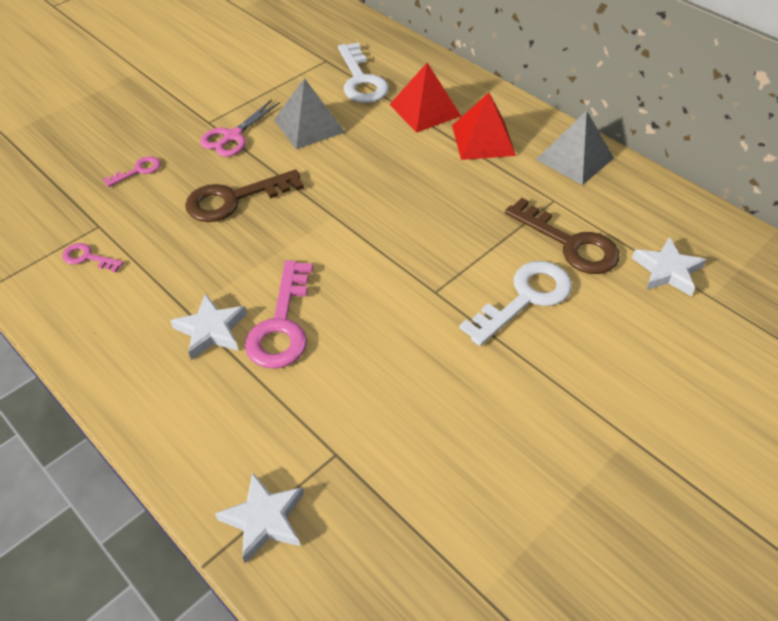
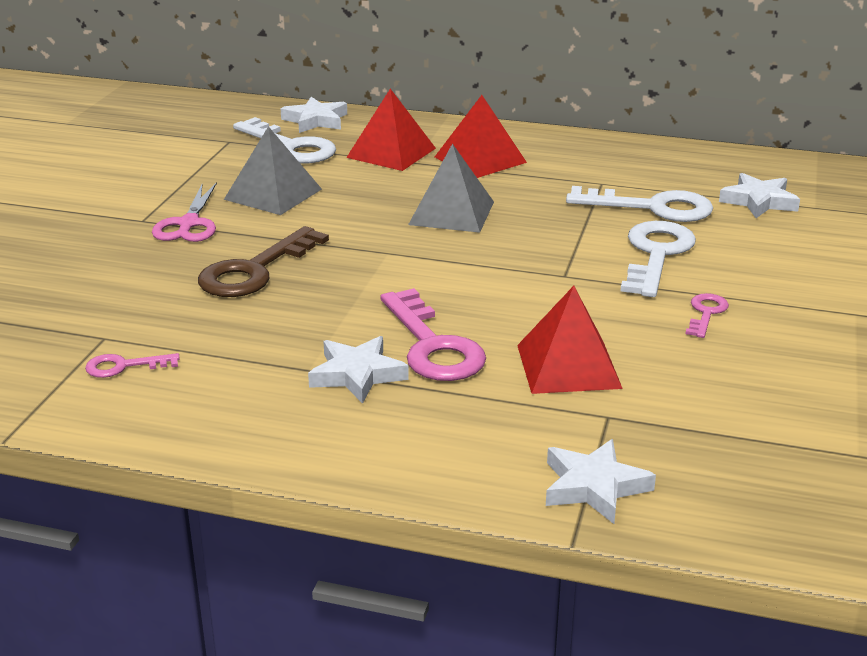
camera: 30 degrees left, 20 degrees down
(138, 171) = (99, 280): pink key -> pink key (706, 313)
(354, 389) = (568, 366): none -> red pyramid
(401, 57) = (315, 120): none -> white star
(570, 243) = (652, 207): brown key -> white key
(574, 158) = (586, 150): grey pyramid -> grey pyramid (451, 213)

